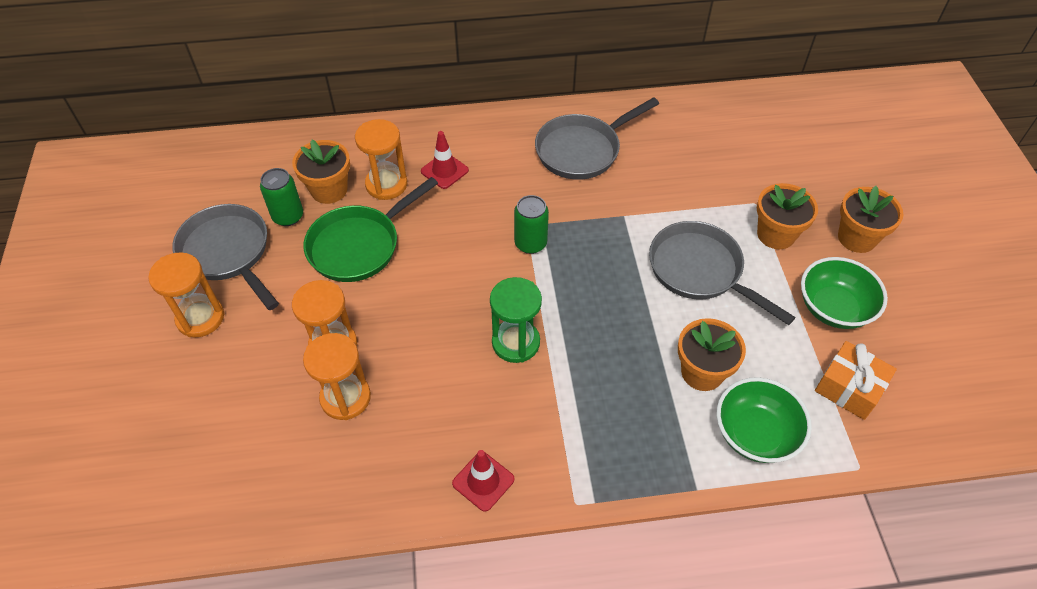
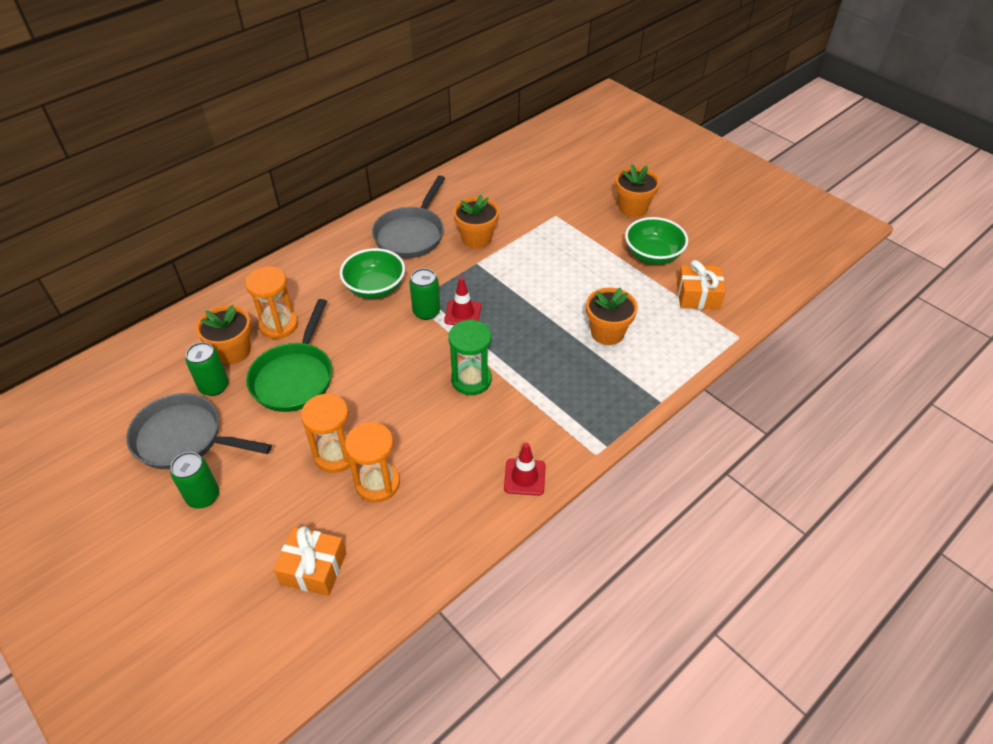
camera: 35 degrees left, 5 degrees down
(200, 318) = (203, 496): orange hourglass -> green can
(229, 446) = (314, 568): none -> orange gift
(444, 171) = (318, 294): red traffic cone -> red traffic cone (463, 313)
(700, 271) = (555, 273): grey pan -> none
(755, 434) = (667, 351): green bowl -> green bowl (375, 288)
(776, 234) = (584, 228): orange flower pot -> orange flower pot (476, 239)

